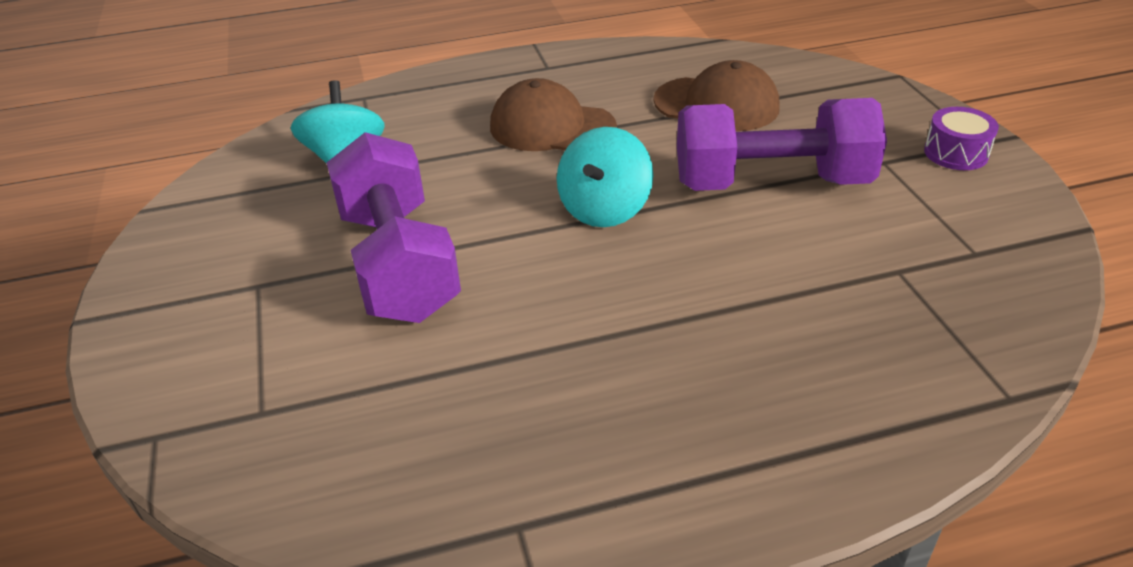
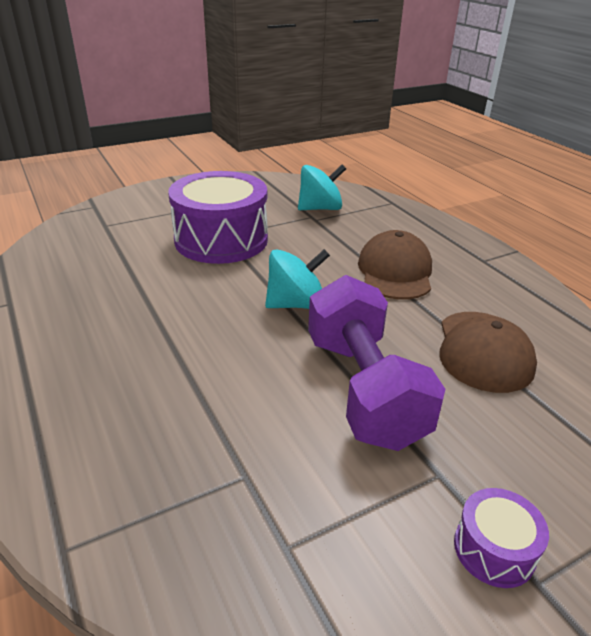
camera: 75 degrees right, 5 degrees down
(398, 263) = (221, 240): purple dumbbell -> purple drum
(604, 209) = (296, 304): turquoise spinning top -> turquoise spinning top turned 150 degrees clockwise

